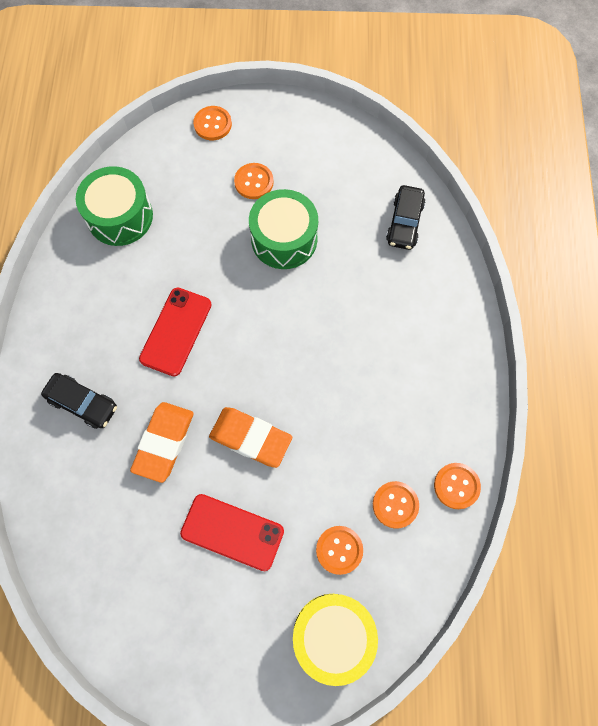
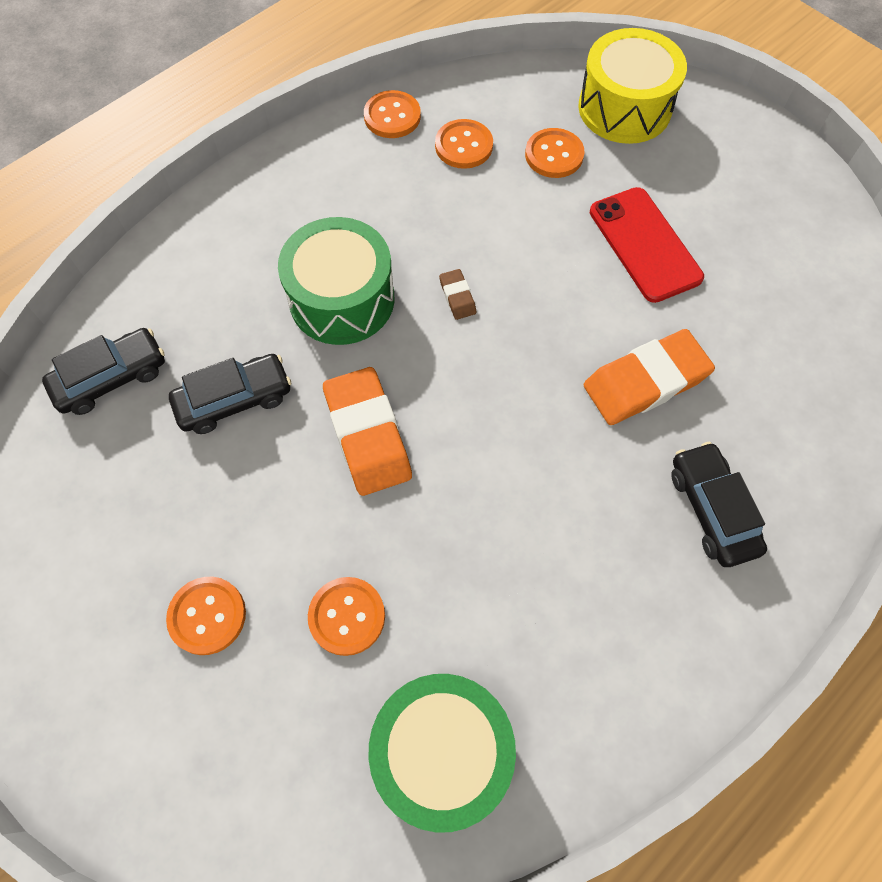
camera: 135 degrees left, 5 degrees down
(176, 331) = (518, 496): red phone -> none
(212, 124) = (149, 787): orange button -> orange button (347, 616)
(250, 438) = (544, 307): orange eraser -> orange eraser (368, 434)
(284, 239) = (265, 492): green drum -> green drum (342, 299)
(299, 403) = (457, 297): none -> brown eraser
(342, 261) = (234, 400): none -> black car

